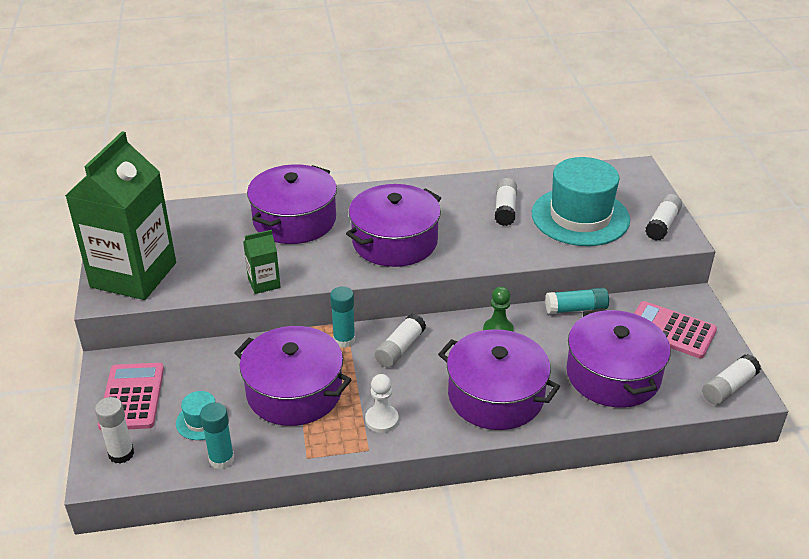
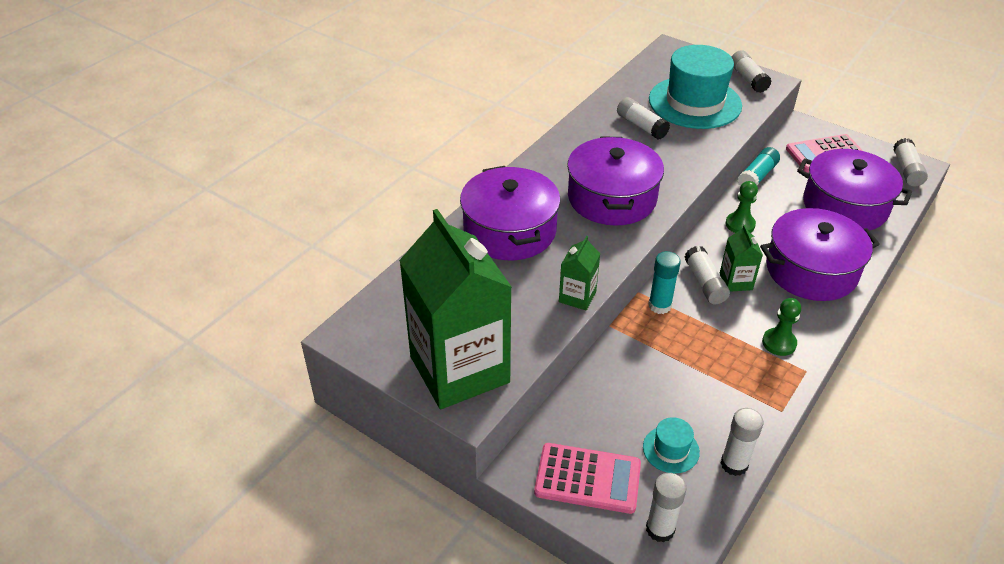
camera: 45 degrees left, 5 degrees up
(132, 397) = (587, 478): pink calculator -> pink calculator turned 150 degrees clockwise
(221, 459) = (734, 464): turquoise glue stick -> white glue stick
(294, 392) = (693, 371): purple pot -> none
(381, 420) = (779, 343): white pawn -> green pawn
(424, 363) = (736, 281): none -> green carton

